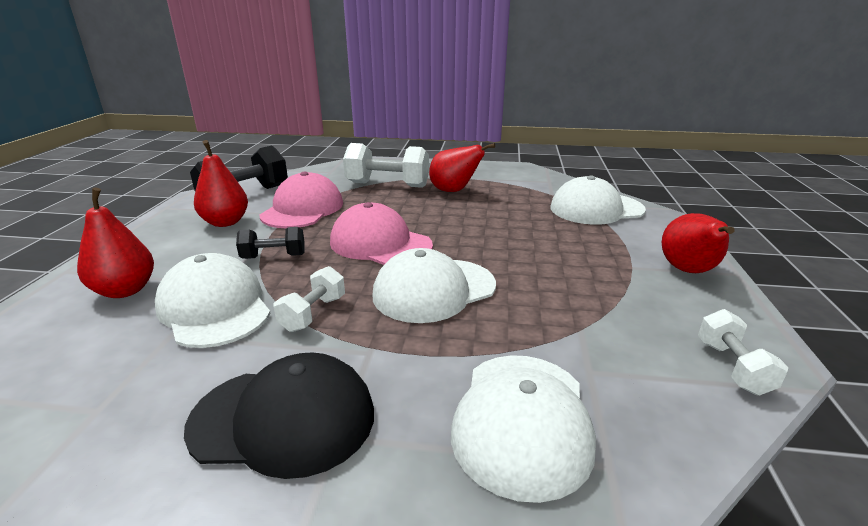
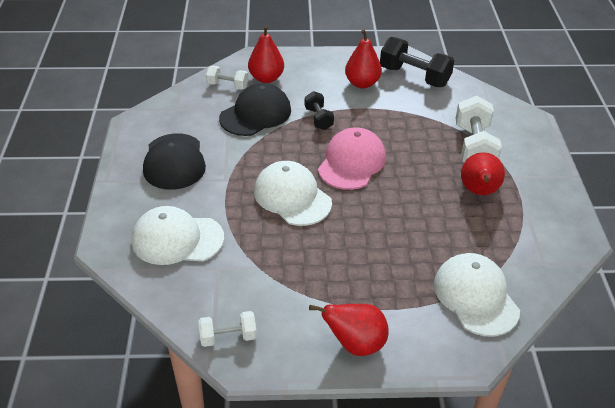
camera: 80 degrees right, 15 degrees up
(214, 307) = (255, 114): white cap -> black cap
(303, 209) = (398, 112): pink cap -> none
(313, 313) = (256, 151): white dumbbell -> white dumbbell (227, 85)

